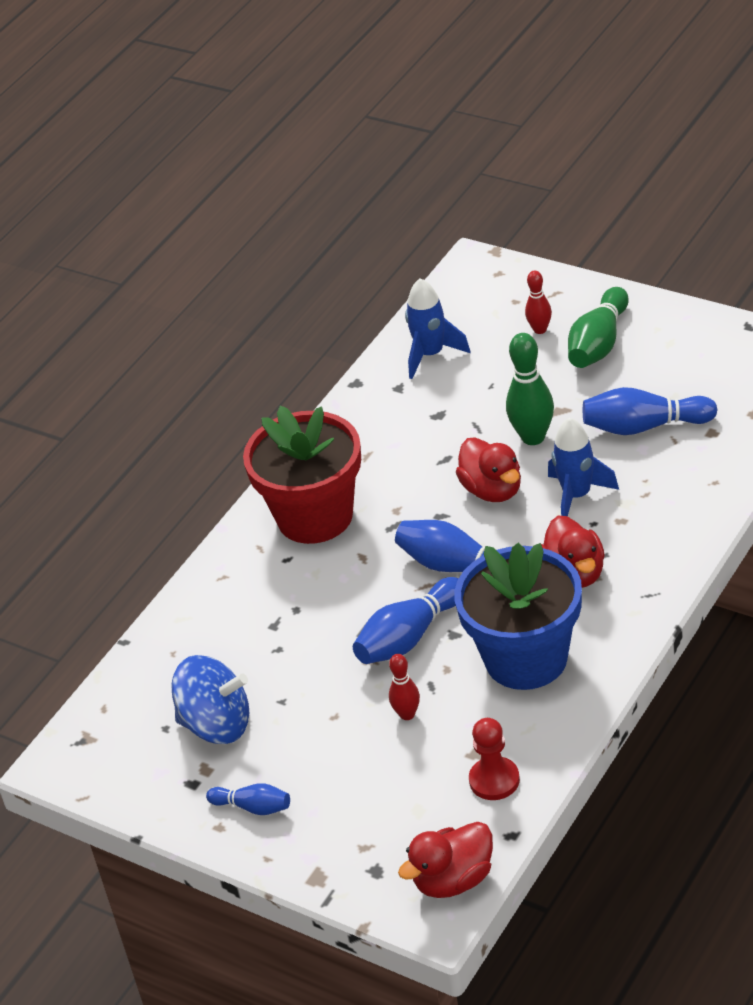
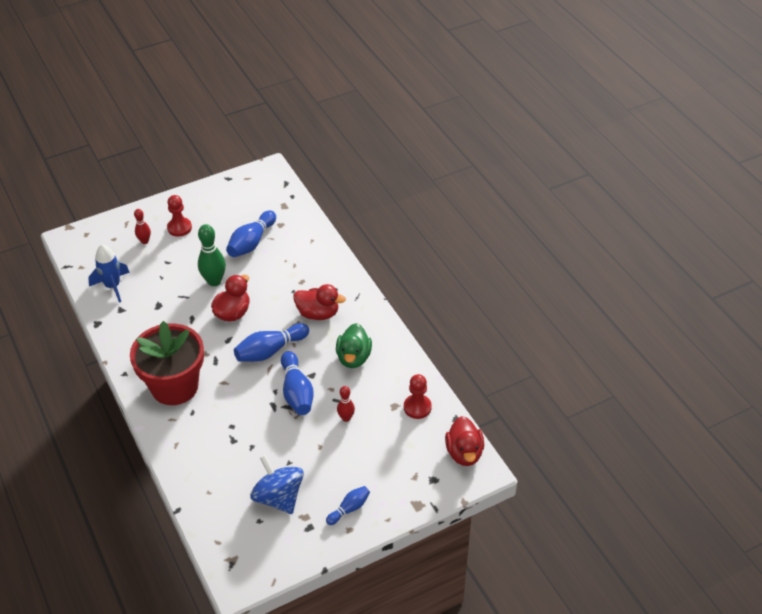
camera: 65 degrees left, 5 degrees up
(216, 725) = (278, 497): blue spinning top -> blue spinning top turned 75 degrees counterclockwise
(492, 490) = (233, 313): red duck -> red duck turned 60 degrees counterclockwise
(526, 659) = (353, 357): blue flower pot -> green duck
(577, 496) = (270, 287): blue rocket -> none
(599, 344) = (179, 228): green bowling pin -> red pawn

